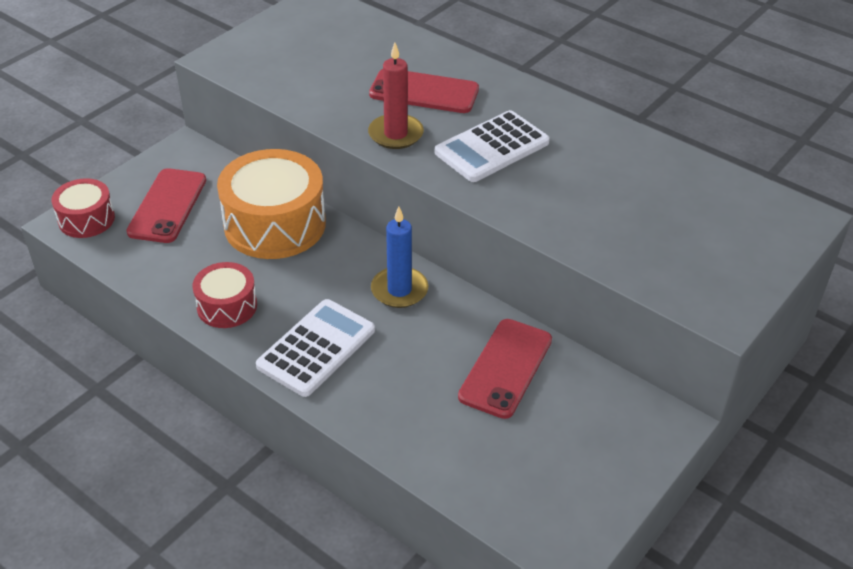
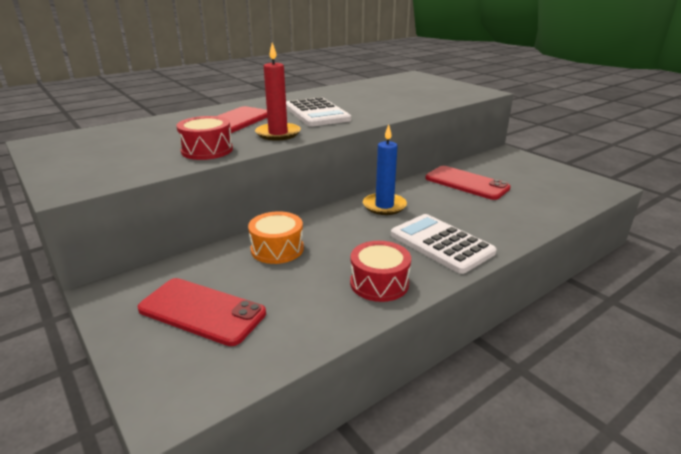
camera: 75 degrees left, 15 degrees down
(86, 219) = (176, 383): red drum -> red drum (207, 150)
(275, 224) = (277, 249): orange drum -> orange drum, size x0.55

